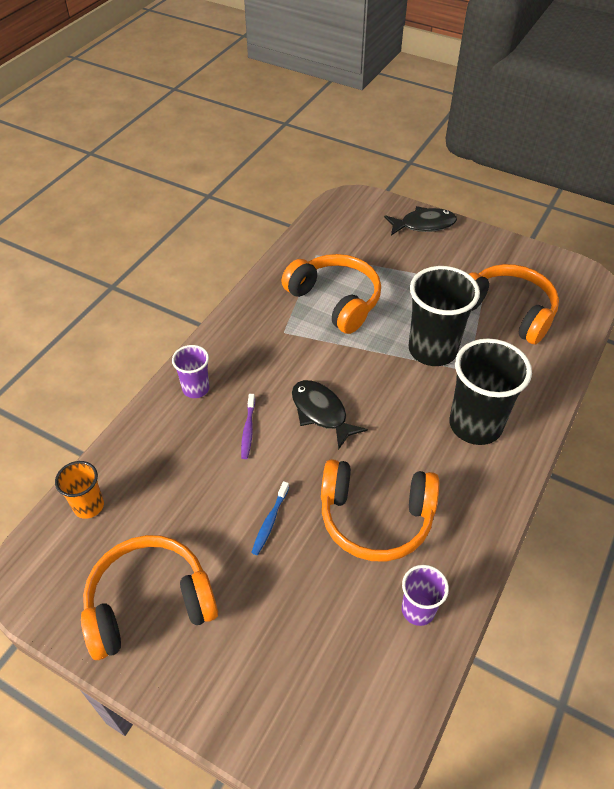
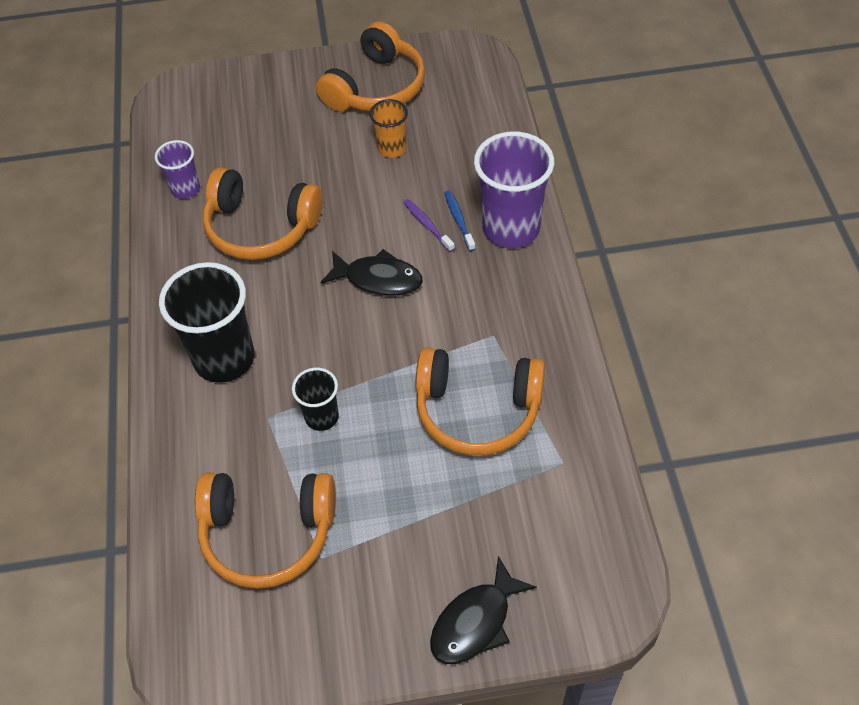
camera: 145 degrees right, 5 degrees up
(88, 506) = (485, 106): orange cup -> orange cup (392, 148)
(196, 389) = (511, 228): purple cup -> purple cup, size x1.88
(270, 522) = (341, 175): blue toothbrush -> blue toothbrush (458, 220)
(376, 517) = (261, 227): orange headphones -> orange headphones turned 135 degrees counterclockwise
(432, 350) = (322, 417): black cup -> black cup, size x0.53

